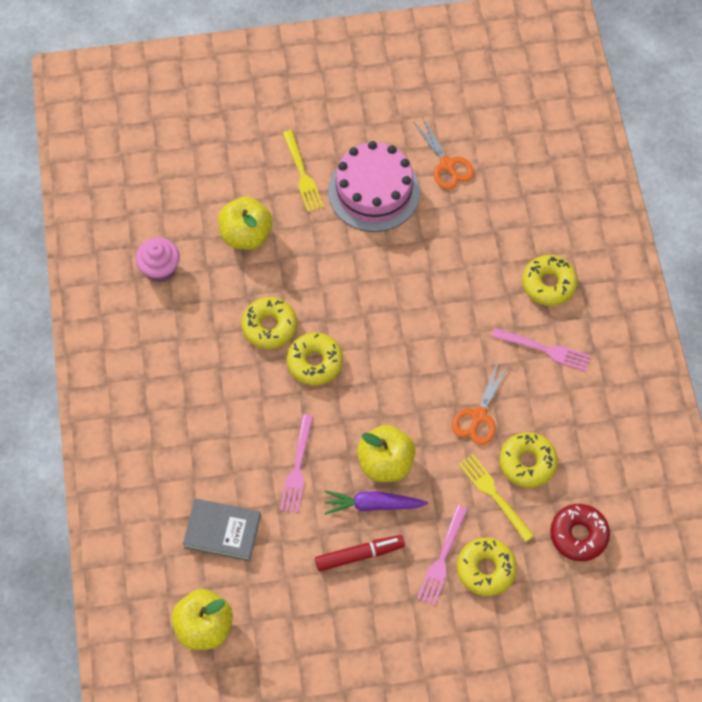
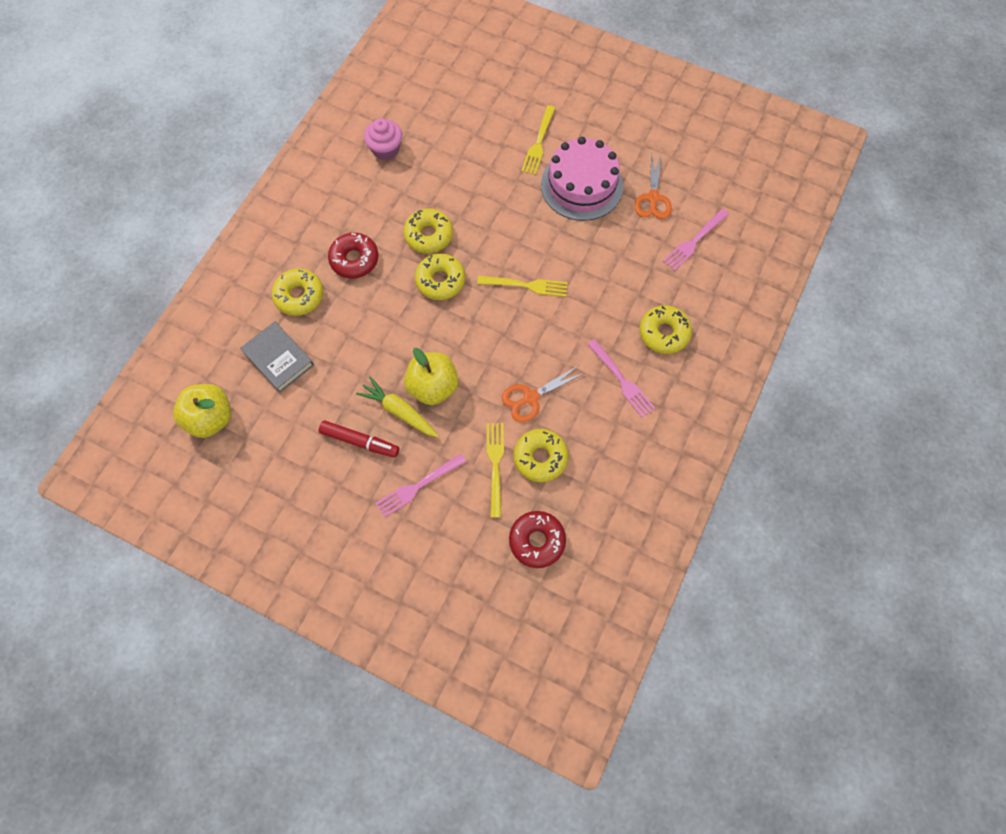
camera: 35 degrees right, 5 degrees up
(218, 394) = (354, 259): none -> red donut
(246, 235) = (464, 161): yellow apple -> none
(297, 467) = (367, 348): pink fork -> pink fork (694, 241)
(373, 505) = (399, 411): purple carrot -> yellow carrot
(396, 317) = (526, 285): none -> yellow fork
(486, 569) = (444, 517): yellow donut -> yellow donut (299, 296)

